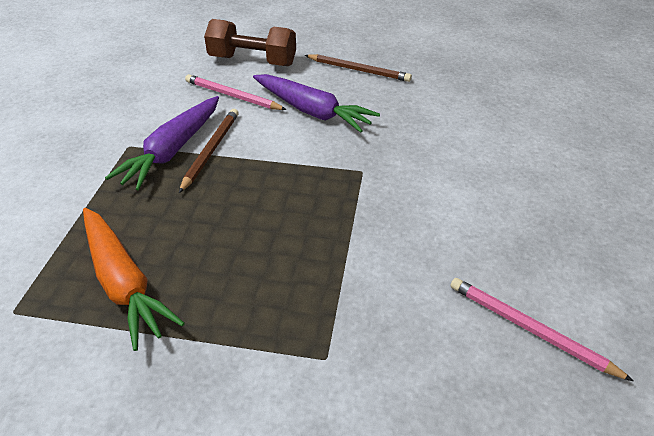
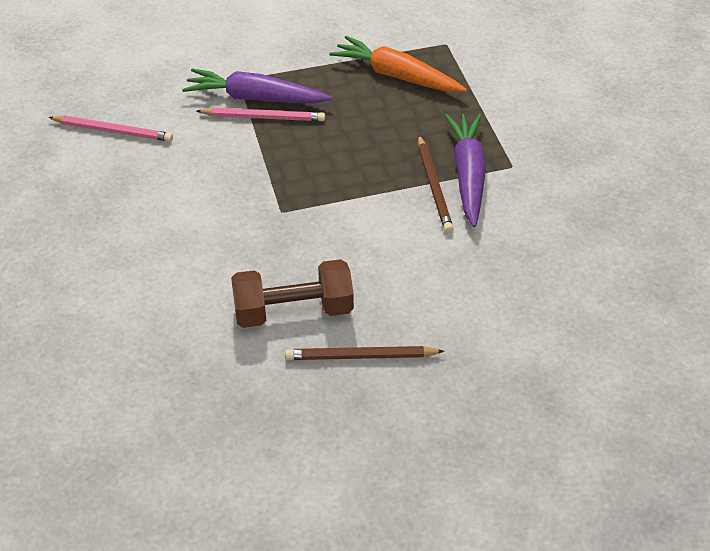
camera: 155 degrees right, 5 degrees up
(232, 96) = (475, 258): pink pencil -> pink pencil (263, 117)
(252, 61) = (504, 324): brown dumbbell -> brown dumbbell (293, 310)
(312, 111) = (372, 266): purple carrot -> purple carrot (255, 98)

